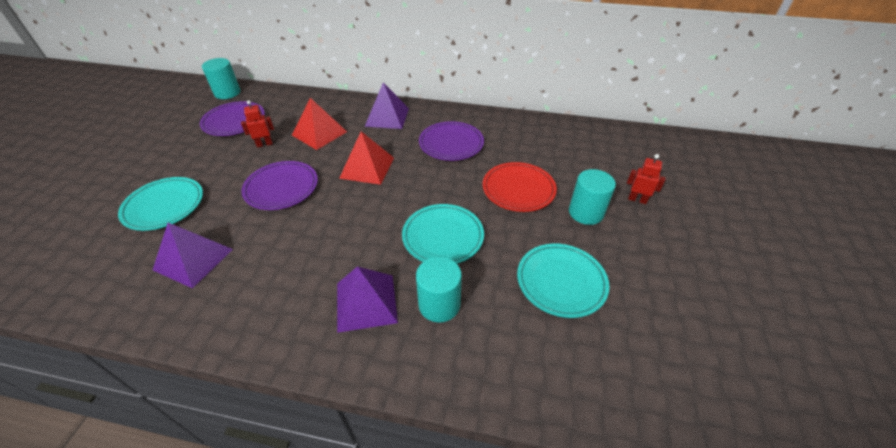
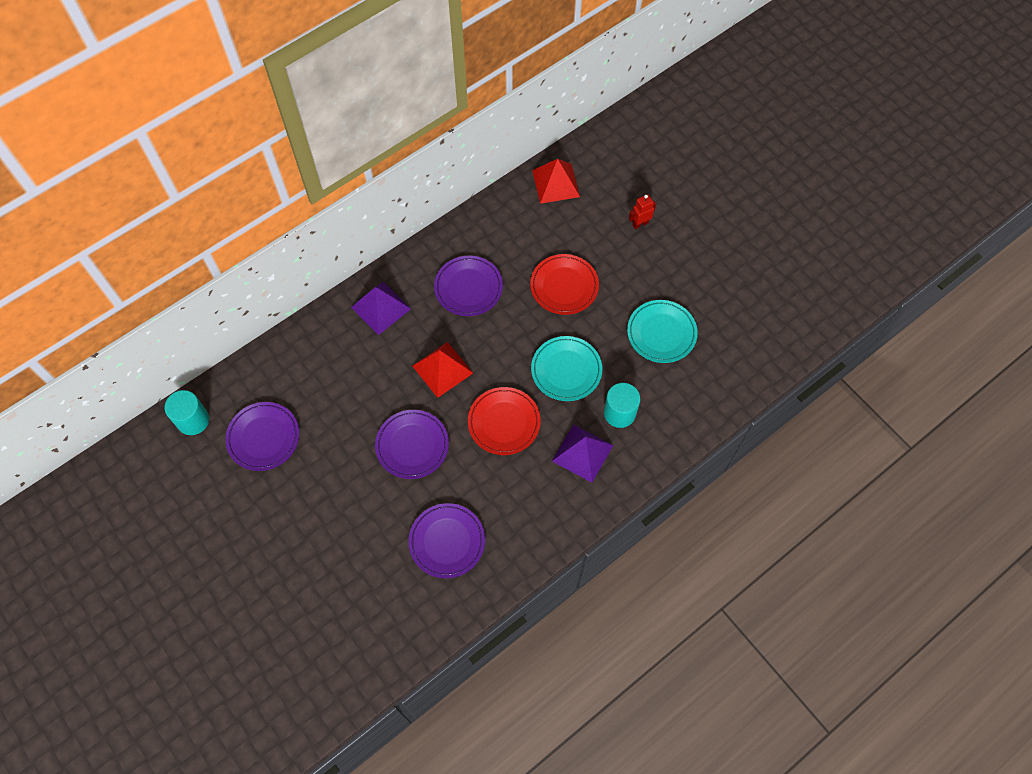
camera: 50 degrees left, 20 degrees up
(164, 206) = (358, 542): turquoise plate -> none
(193, 259) = (447, 541): purple pyramid -> purple plate
(264, 144) = (331, 429): red robot -> none
(319, 133) = (355, 376): red pyramid -> red pyramid (556, 183)
(350, 227) = (504, 422): none -> red plate
(586, 212) = (623, 266): turquoise cylinder -> none

